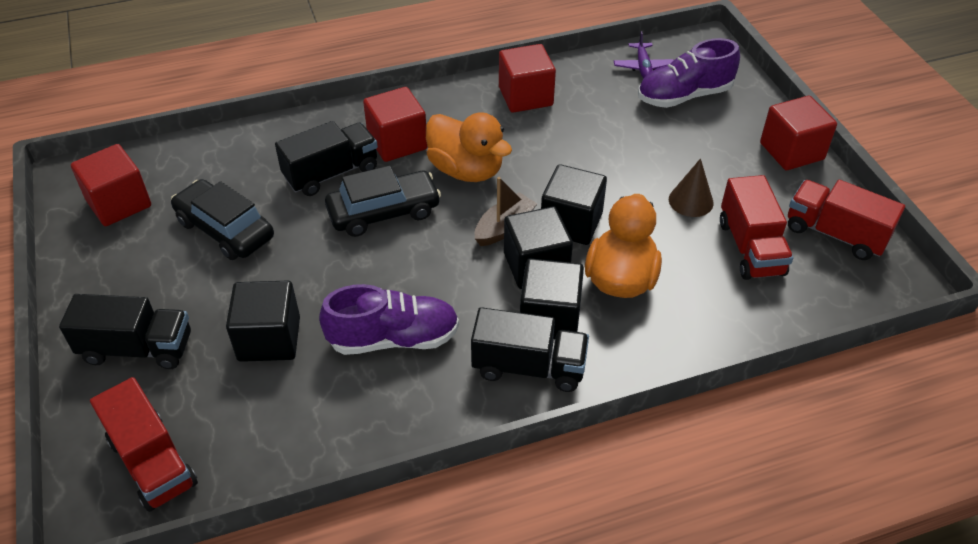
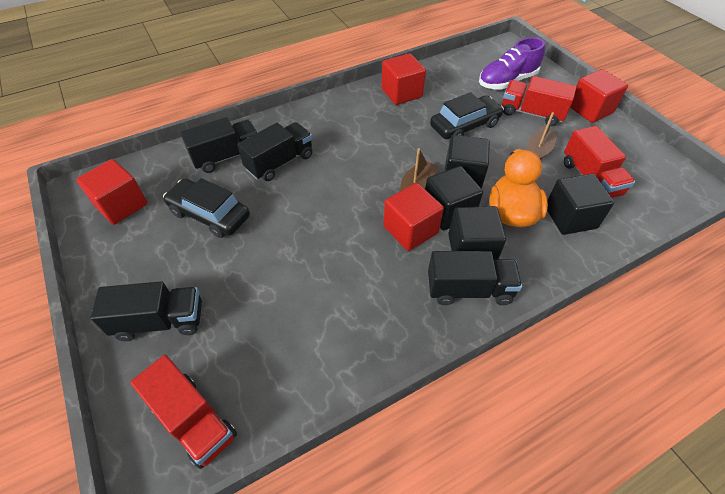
camera: 10 degrees left, 5 degrees up
(265, 157) = (227, 156): none -> black truck
(269, 339) = (265, 297): black cube -> black cube (570, 217)
(384, 212) = (326, 186): black car -> black car (465, 126)
(393, 338) = (361, 282): purple shoe -> none
(397, 142) = (321, 134): red cube -> red cube (410, 230)
(466, 170) = (376, 148): orange duck -> none
(643, 67) = (473, 65): purple plane -> none
(691, 201) = (538, 151): brown cone -> brown boat
(835, 234) = (641, 162): red truck -> red truck (532, 113)

